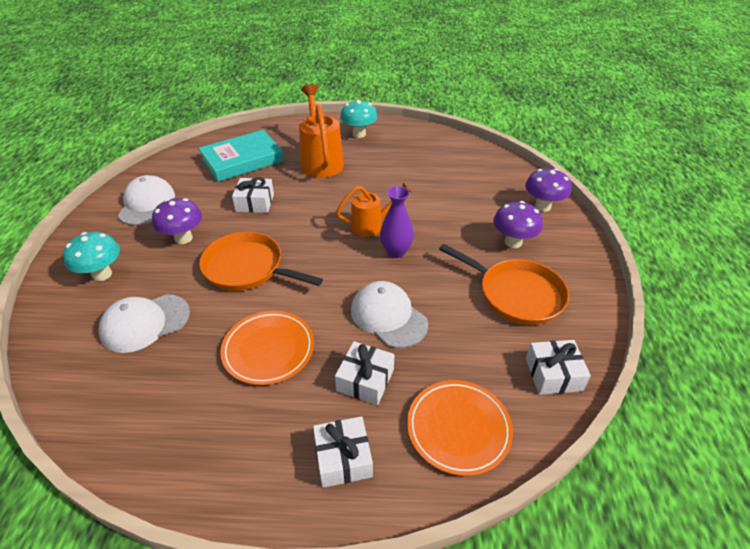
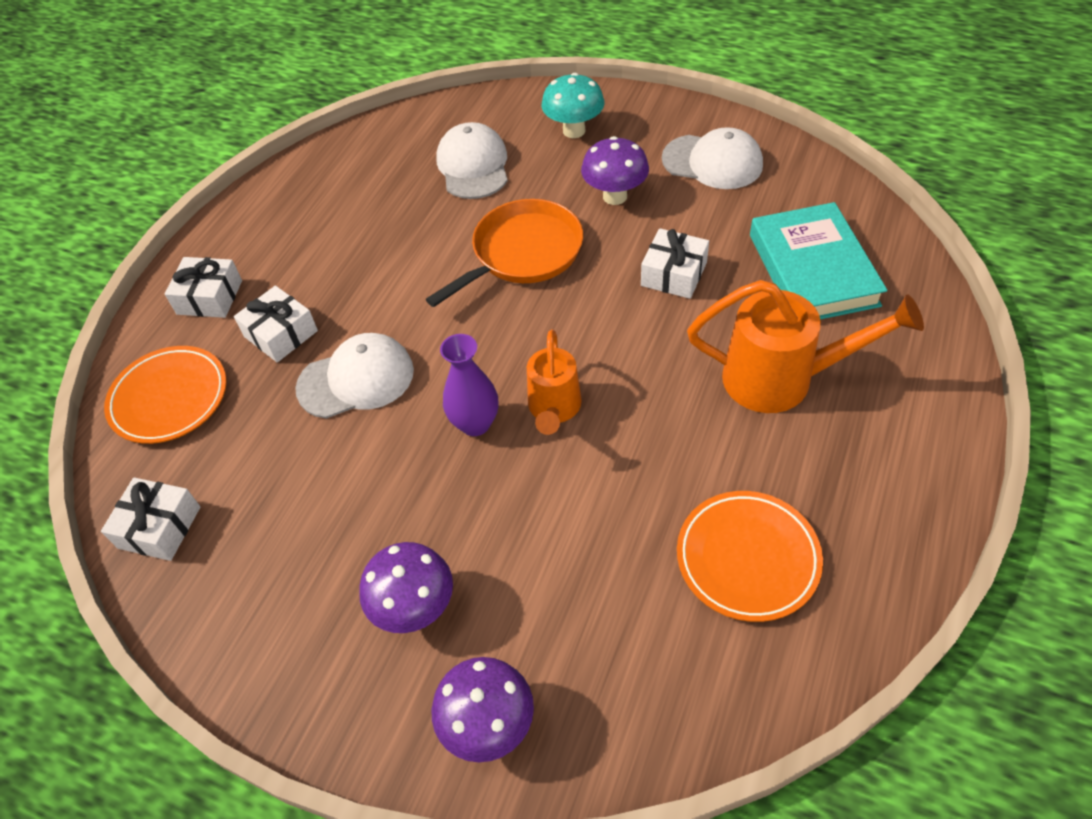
camera: 115 degrees right, 10 degrees up
(268, 350) = (374, 259): orange plate -> orange plate (747, 558)
(359, 134) = (880, 466): turquoise mushroom -> none
(516, 294) = (304, 552): orange pan -> none

